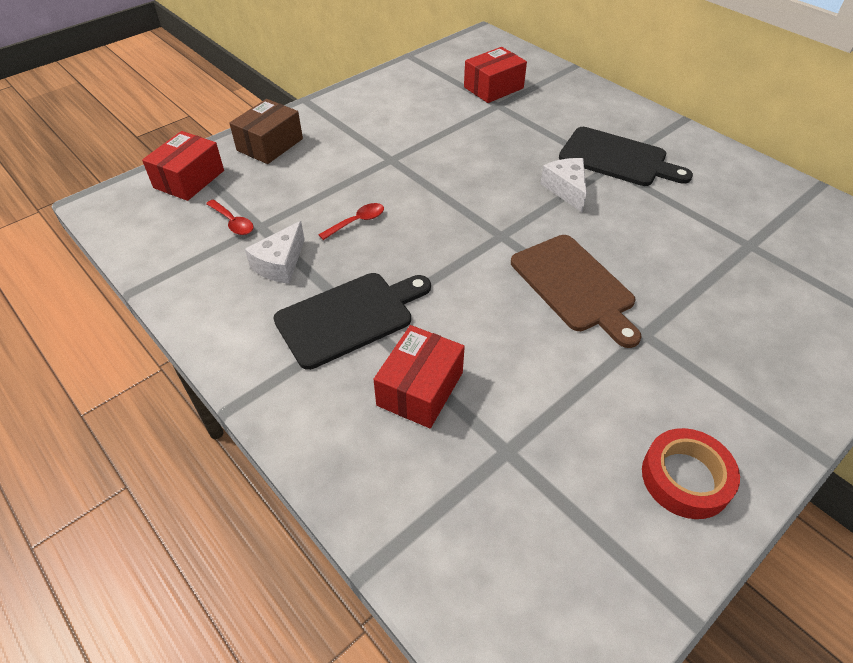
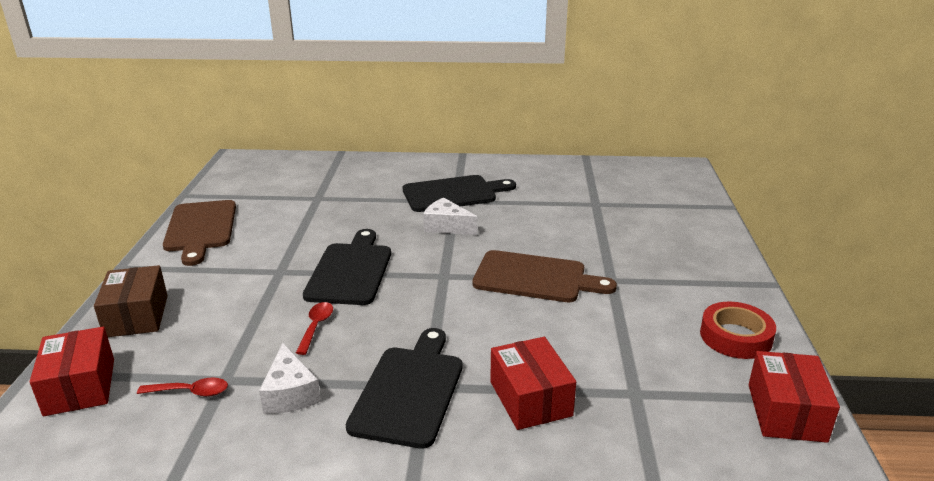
camera: 45 degrees left, 20 degrees down
(384, 92) = (200, 229): none -> brown cutting board
(438, 188) = (351, 271): none -> black cutting board
(493, 88) = (297, 188): red box -> red box (786, 412)

